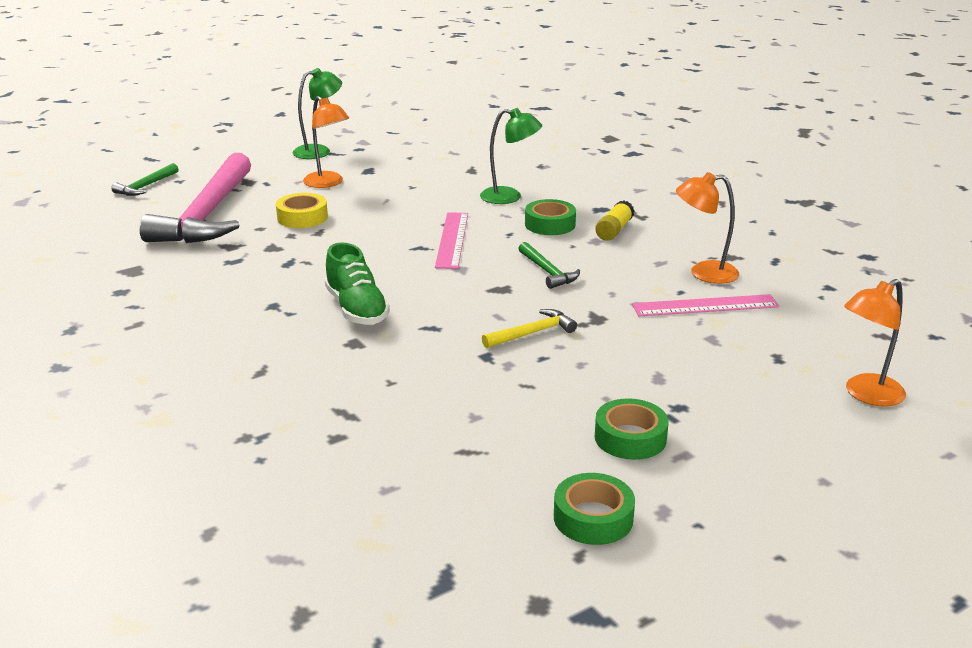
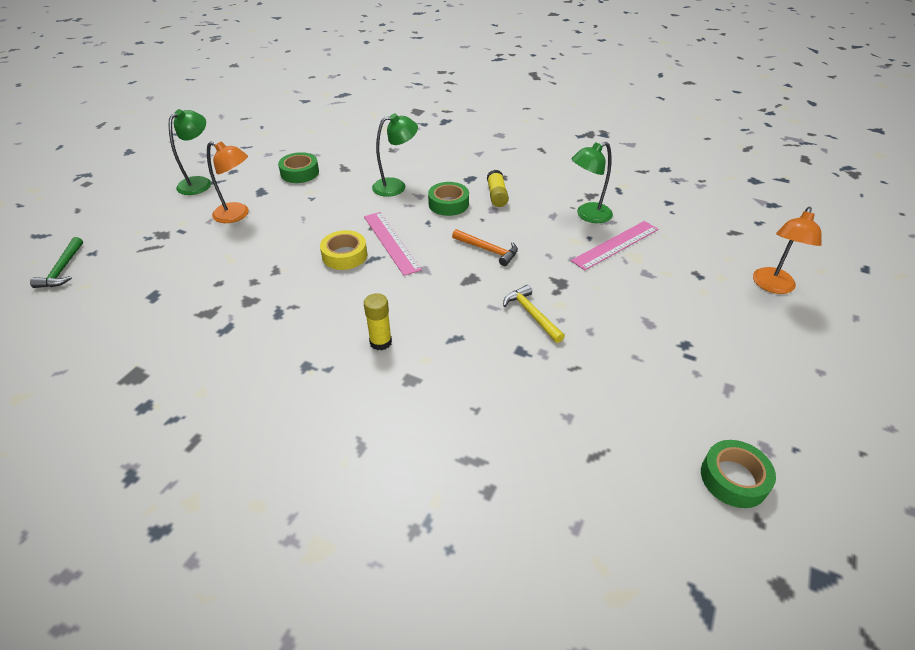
camera: 30 degrees left, 15 degrees up
(207, 215) = (155, 284): pink hammer -> none
(302, 217) = (247, 259): yellow tape -> yellow tape (344, 255)
(357, 309) = (380, 342): green shoe -> yellow glue stick
(532, 333) = (531, 314): yellow hammer -> yellow hammer turned 60 degrees counterclockwise
(547, 272) = (488, 250): green hammer -> orange hammer
(630, 438) = (684, 388): green tape -> green tape (300, 173)
(703, 273) = (588, 215): orange lamp -> green lamp

